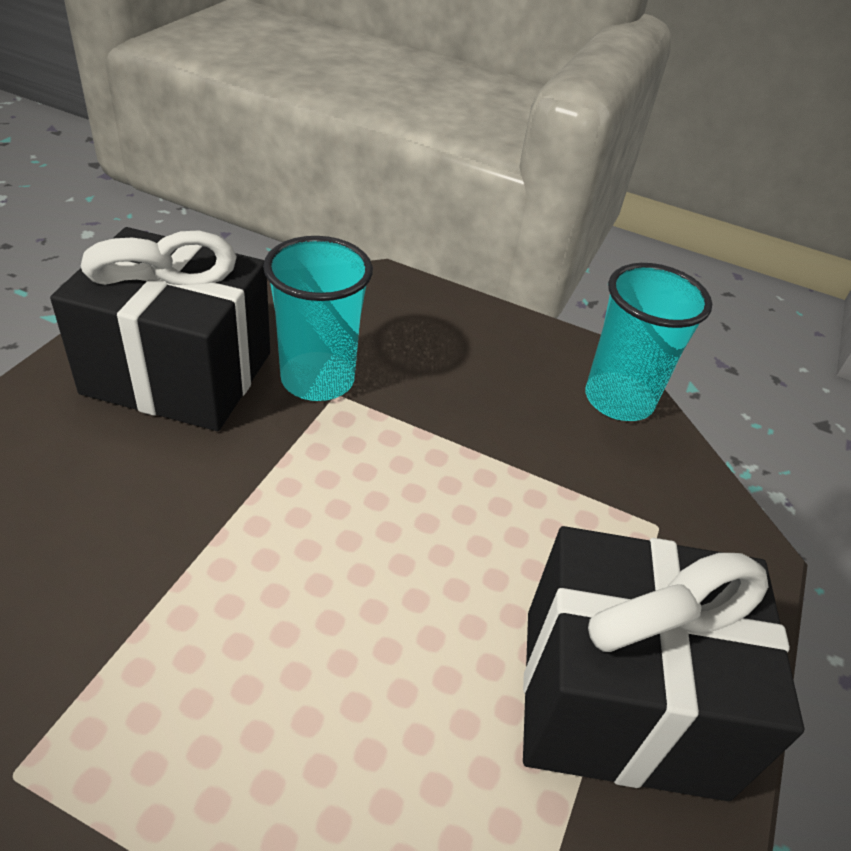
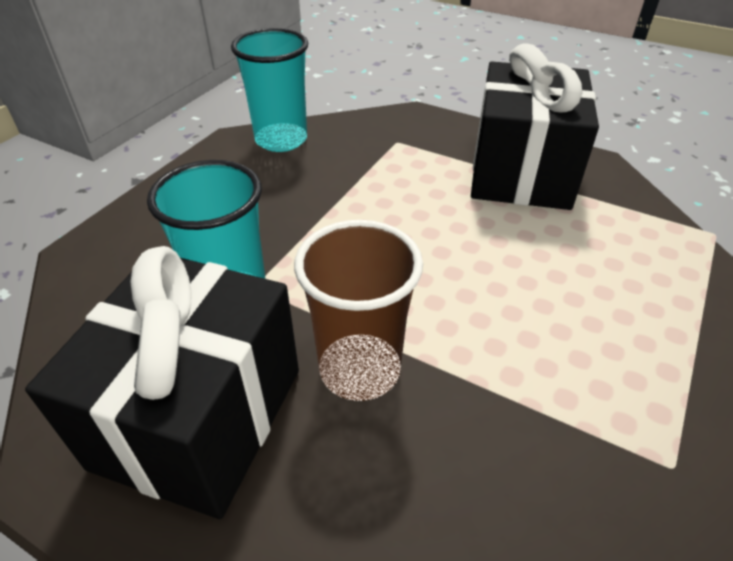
camera: 80 degrees left, 0 degrees up
(213, 478) = (360, 369): none -> brown cup

